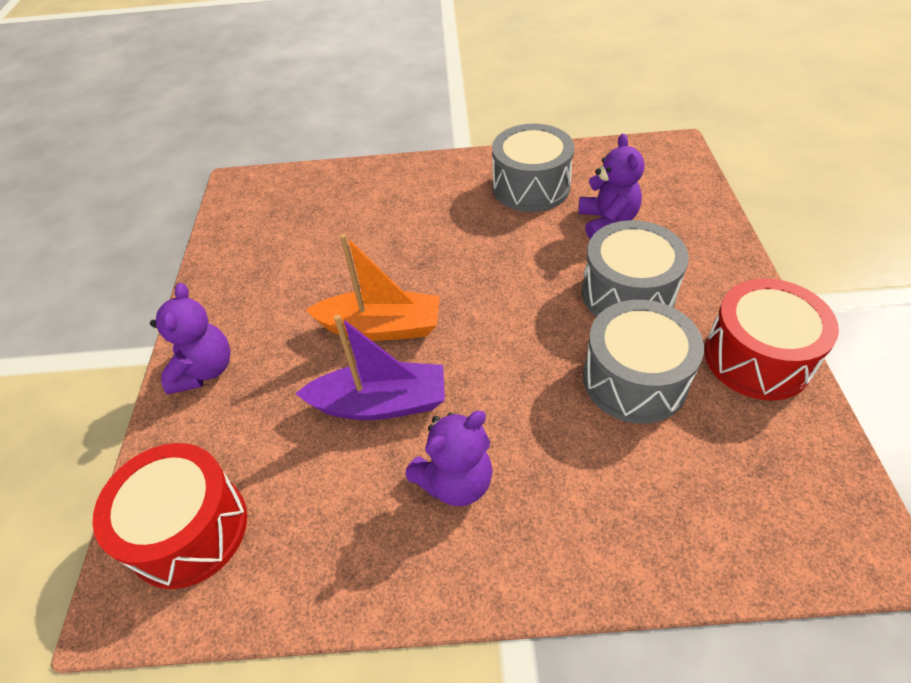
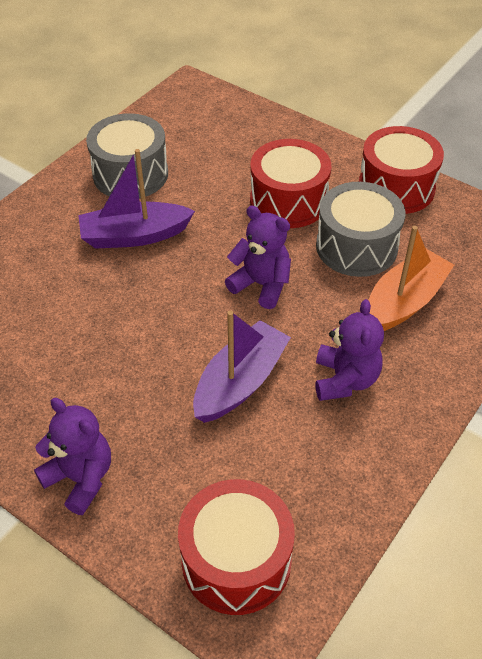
camera: 55 degrees left, 0 degrees up
(381, 327) = (168, 341): orange boat -> orange boat (404, 302)
(469, 234) = (134, 236): none -> purple boat
(607, 222) = (215, 165): purple teddy bear -> purple teddy bear (261, 285)
(628, 293) = (288, 201): grey drum -> red drum

